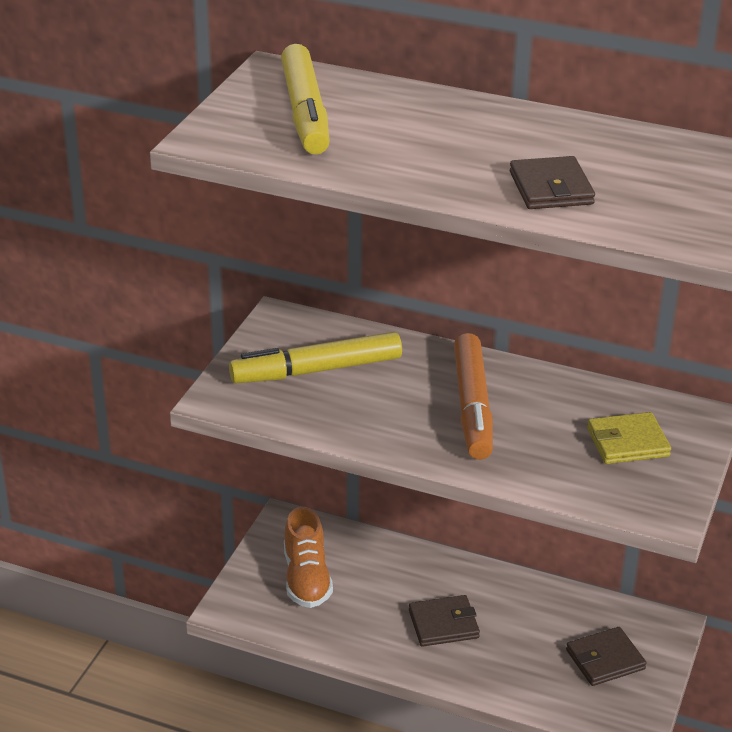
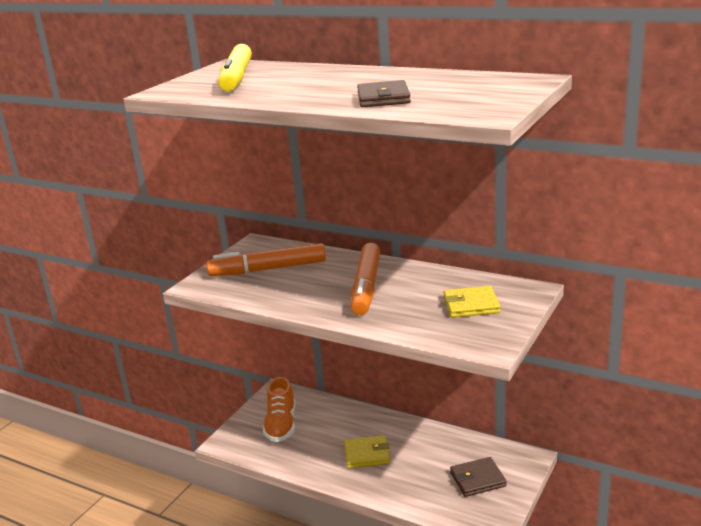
camera: 10 degrees right, 10 degrees down
(316, 370) = (268, 269): yellow marker -> orange marker
(443, 624) = (367, 454): brown wallet -> yellow wallet

